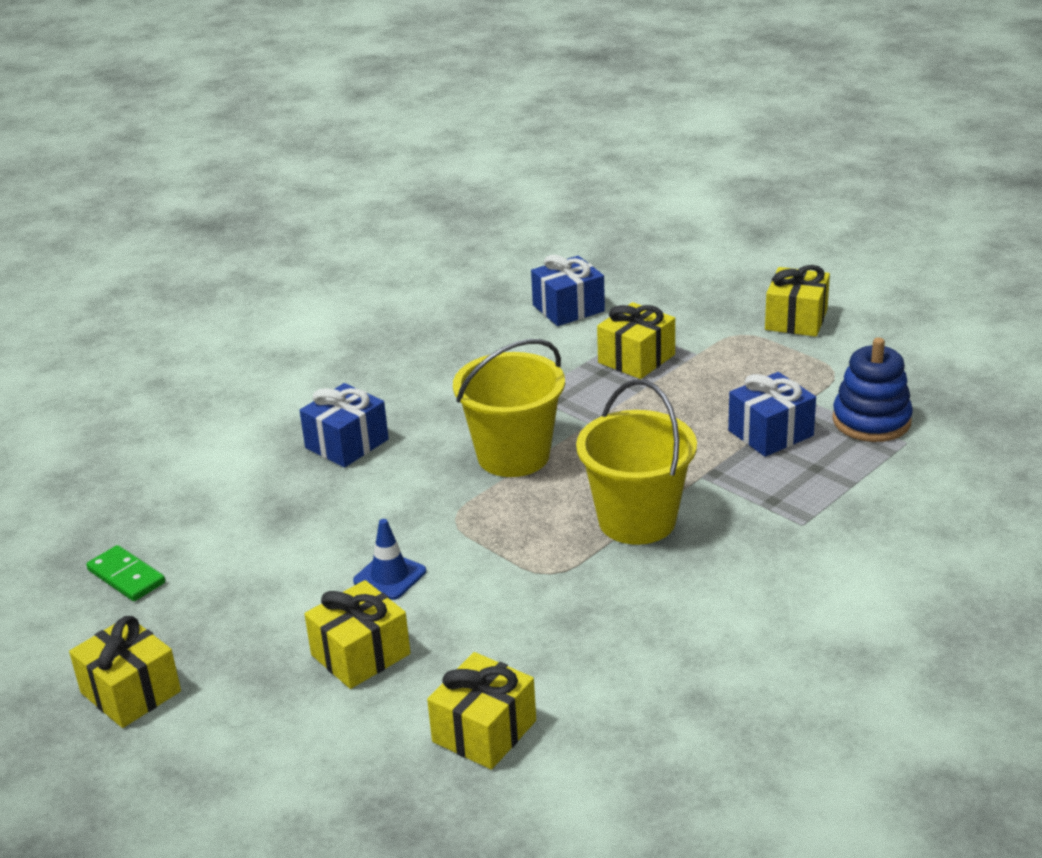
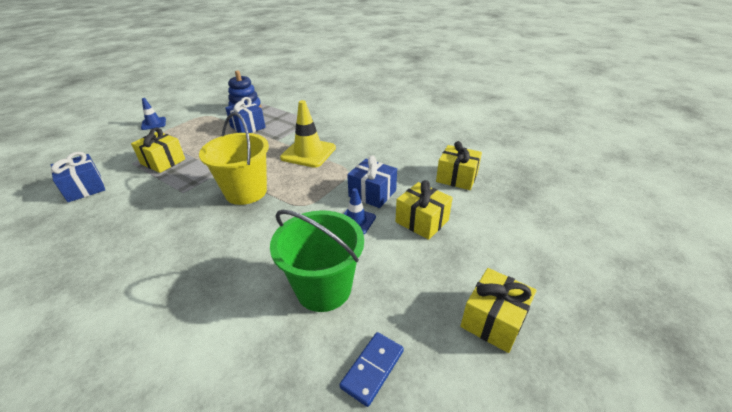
camera: 100 degrees left, 5 degrees up
(126, 577) = (372, 369): green domino -> blue domino
(260, 541) = (324, 288): none -> green bucket
(347, 444) = (209, 265): blue gift -> blue gift (372, 193)
(637, 520) = (308, 153): yellow bucket -> yellow traffic cone
(796, 319) = (153, 124): yellow gift -> blue traffic cone

